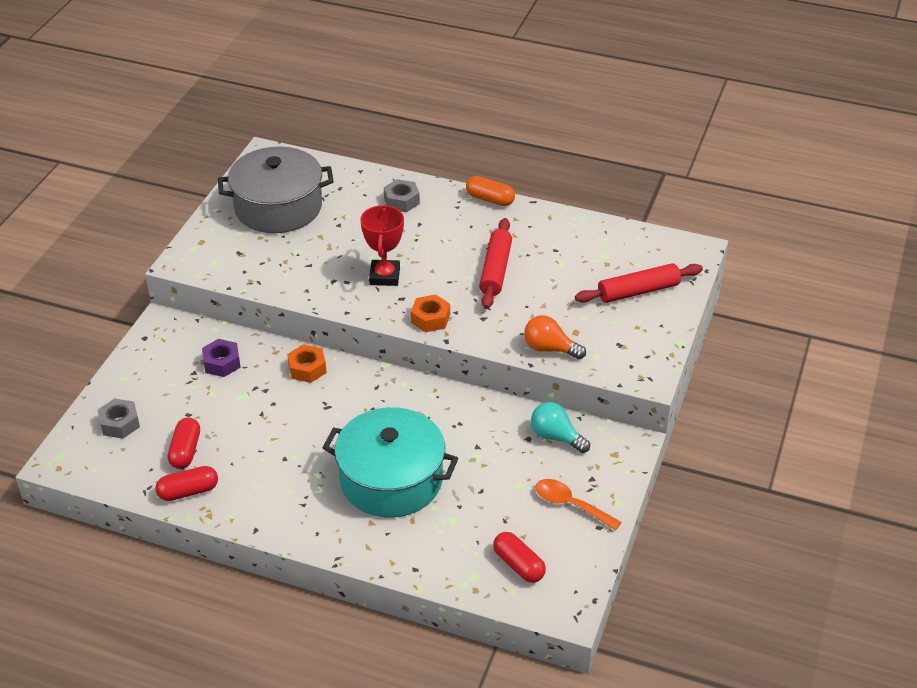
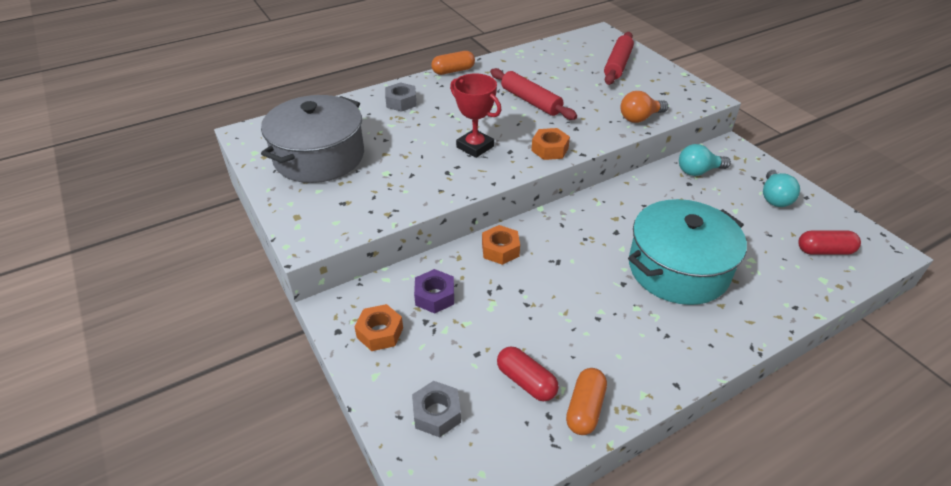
camera: 50 degrees left, 0 degrees up
(162, 357) = (380, 332): none -> orange nut
(188, 491) = (585, 408): red capsule -> orange capsule
(570, 504) = (774, 198): orange spoon -> turquoise light bulb

